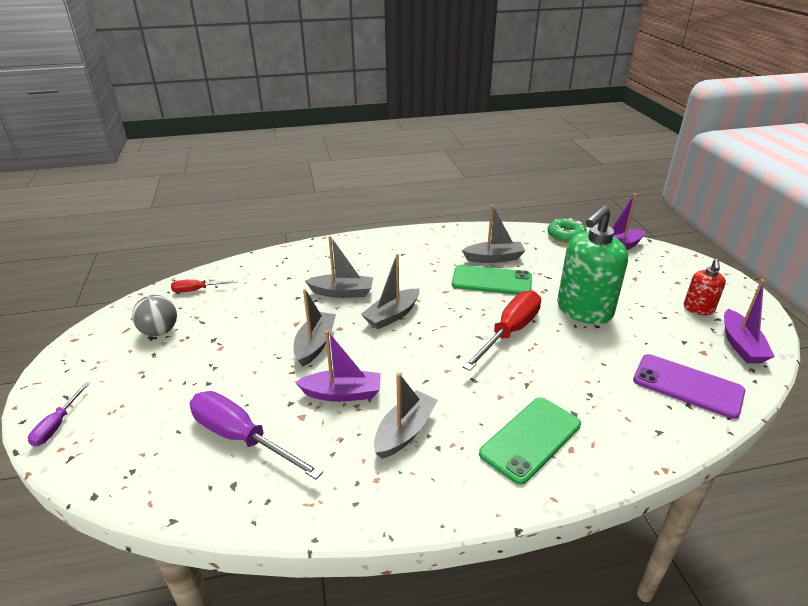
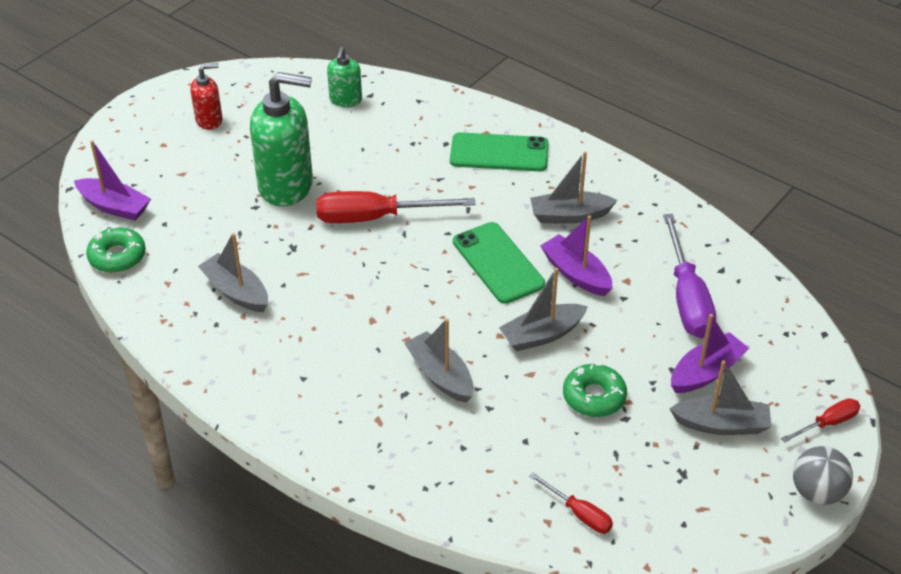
camera: 130 degrees left, 10 degrees up
(57, 425) = (828, 423): purple screwdriver -> red screwdriver
(159, 331) = (669, 474): grey ball -> grey ball (817, 492)
(244, 336) = (594, 397): none -> green donut
(392, 315) = (437, 310): grey boat -> grey boat (721, 424)
(491, 281) = (292, 270): green phone -> green phone (498, 263)
(687, 386) = (345, 100): purple phone -> green soap dispenser
(741, 345) = (252, 86): purple boat -> purple boat (706, 372)

